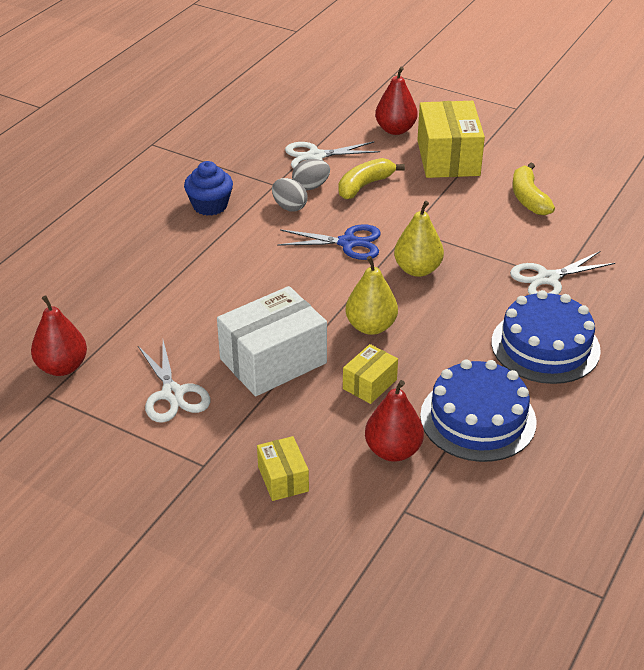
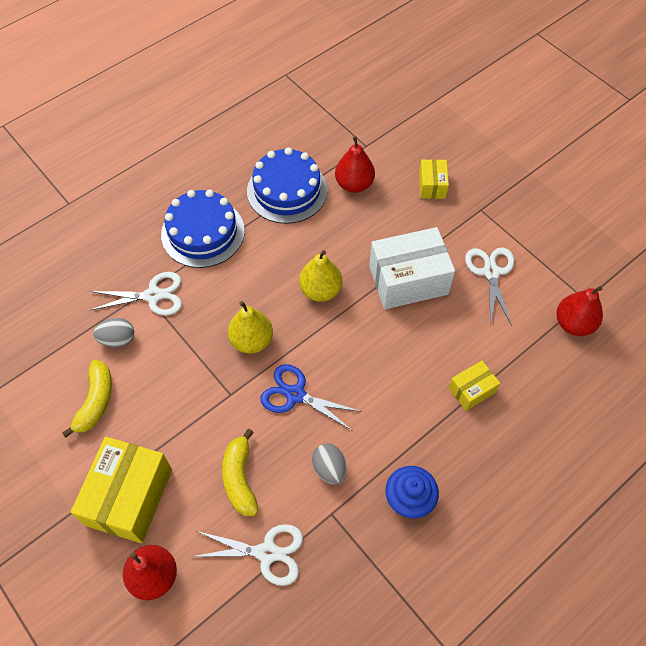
camera: 160 degrees left, 20 degrees up
(311, 186) = (295, 496): grey egg -> grey egg (118, 339)
(364, 185) = (240, 478): yellow banana -> yellow banana turned 105 degrees clockwise
(369, 384) = (346, 238): yellow box -> yellow box (471, 390)

